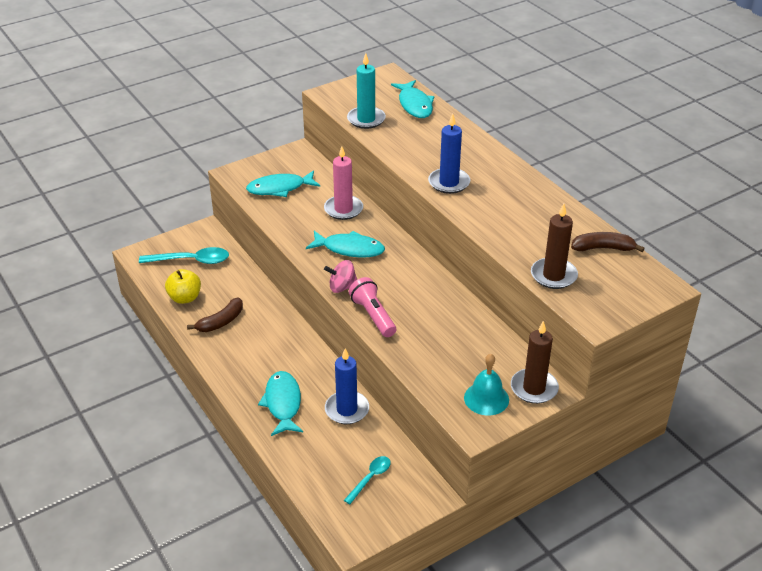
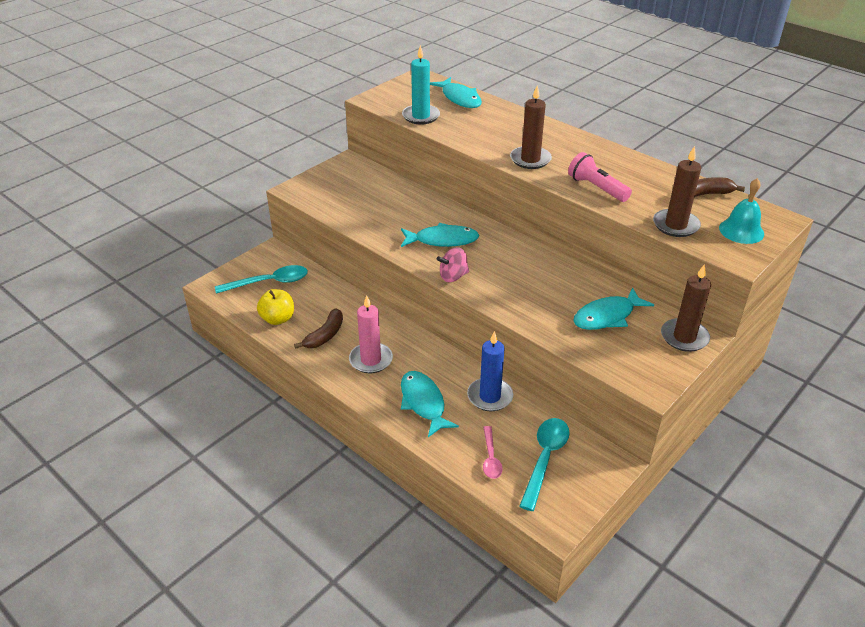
camera: 15 degrees left, 0 degrees up
(280, 188) = (346, 196): turquoise fish -> turquoise fish (607, 316)
(321, 467) = (490, 458): none -> pink spoon
(343, 209) = (418, 206): pink candle -> pink candle (371, 360)
(370, 478) = (545, 459): turquoise spoon -> turquoise spoon, size x1.67
(373, 315) = (497, 297): pink flashlight -> pink flashlight (596, 188)
(449, 183) = (530, 159): blue candle -> brown candle
(486, 398) = (646, 355): turquoise bell -> turquoise bell (741, 231)

